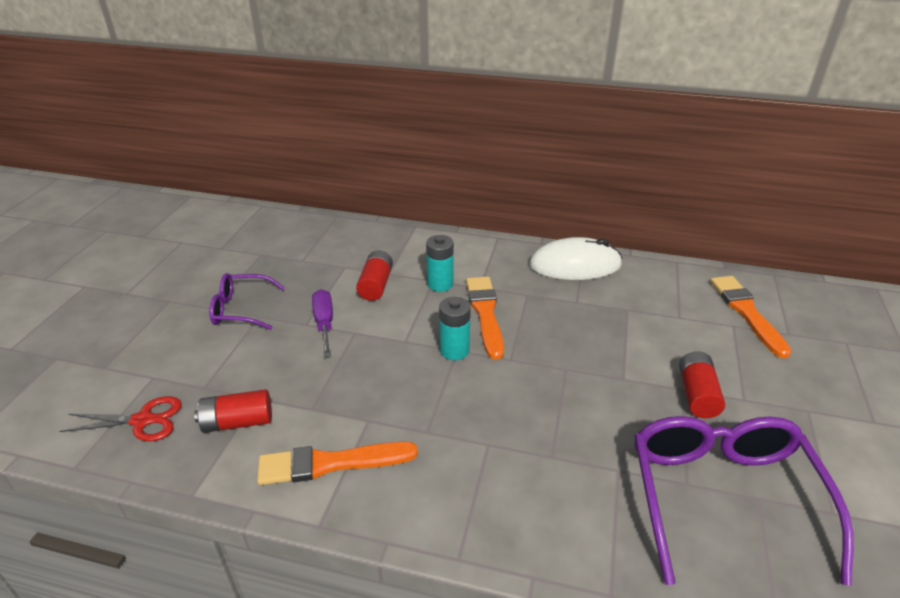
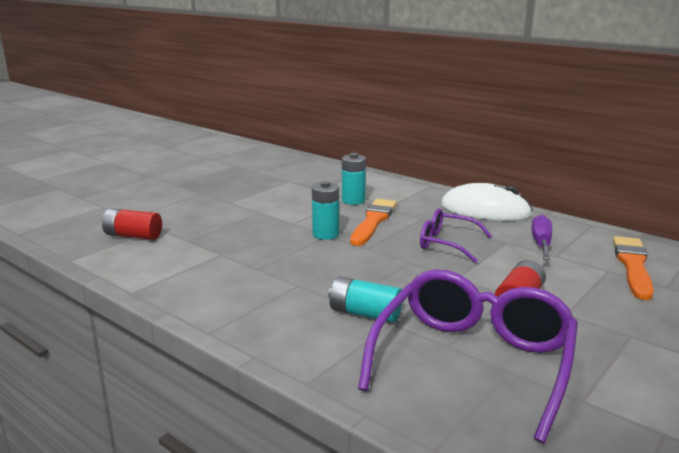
camera: 25 degrees right, 15 degrees down
(142, 420) = (77, 223): red scissors -> none
(242, 309) = (193, 188): purple glasses -> purple glasses (447, 244)
(324, 323) = (242, 204): purple screwdriver -> purple screwdriver (541, 243)
(330, 463) = (172, 267): orange brush -> none
(376, 285) = (302, 193): red battery -> none
(584, 465) = (365, 313): none -> turquoise battery

